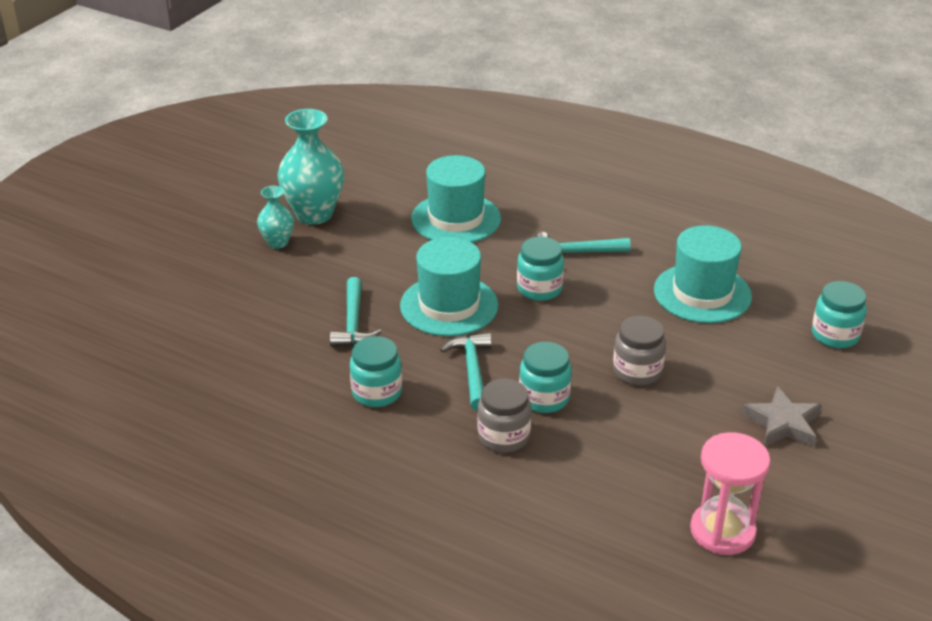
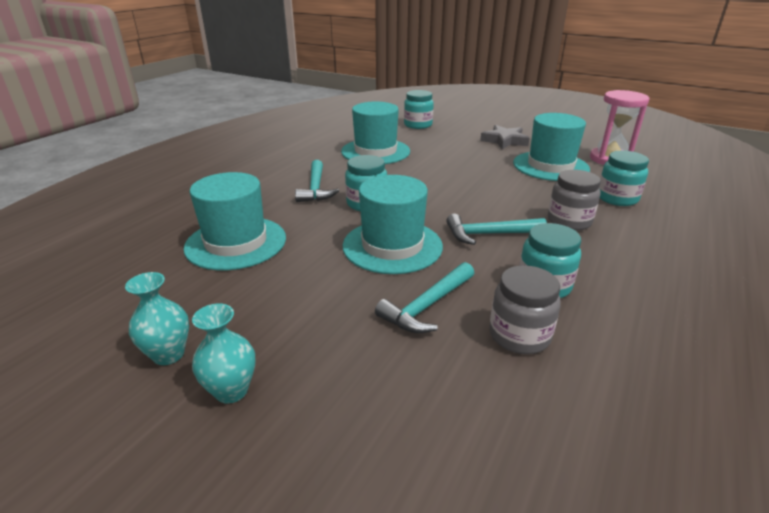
camera: 90 degrees left, 5 degrees down
(314, 214) = (168, 354): turquoise vase -> turquoise vase, size x0.54
(353, 323) = (427, 306): turquoise hammer -> turquoise hammer turned 135 degrees clockwise
(544, 398) = (513, 205): turquoise jar -> turquoise jar (617, 198)
(637, 371) = (468, 173): grey jar -> grey jar (519, 335)
(679, 455) = (550, 166): none -> turquoise hat

